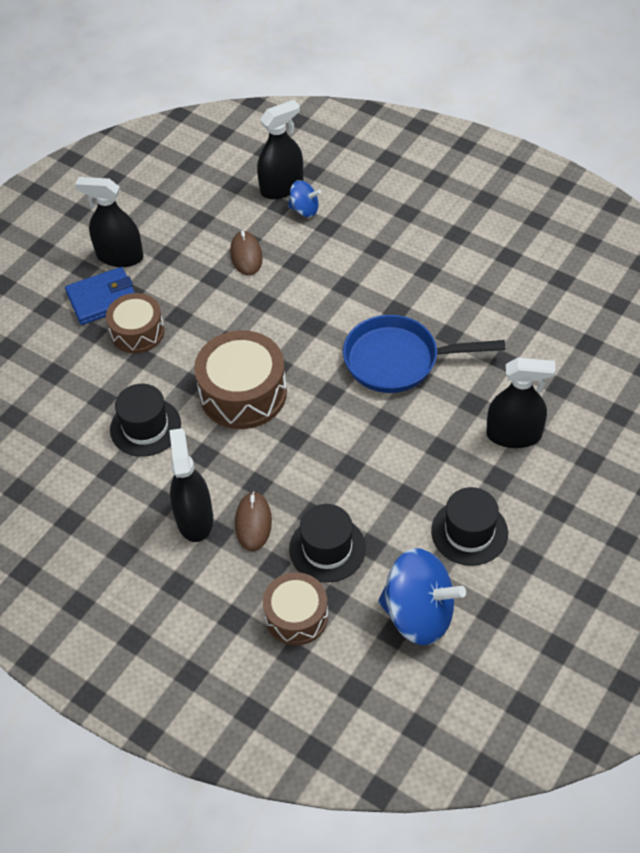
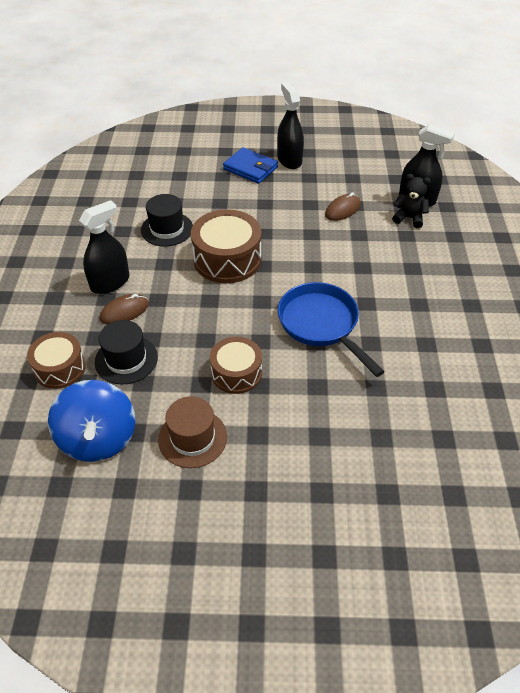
camera: 55 degrees right, 5 degrees down
(137, 332) = (237, 193): brown drum -> brown drum (236, 373)
(304, 210) = (409, 218): blue spinning top -> black teddy bear
(469, 532) = (192, 438): black hat -> brown hat
(514, 435) = (307, 426): black spray bottle -> none

